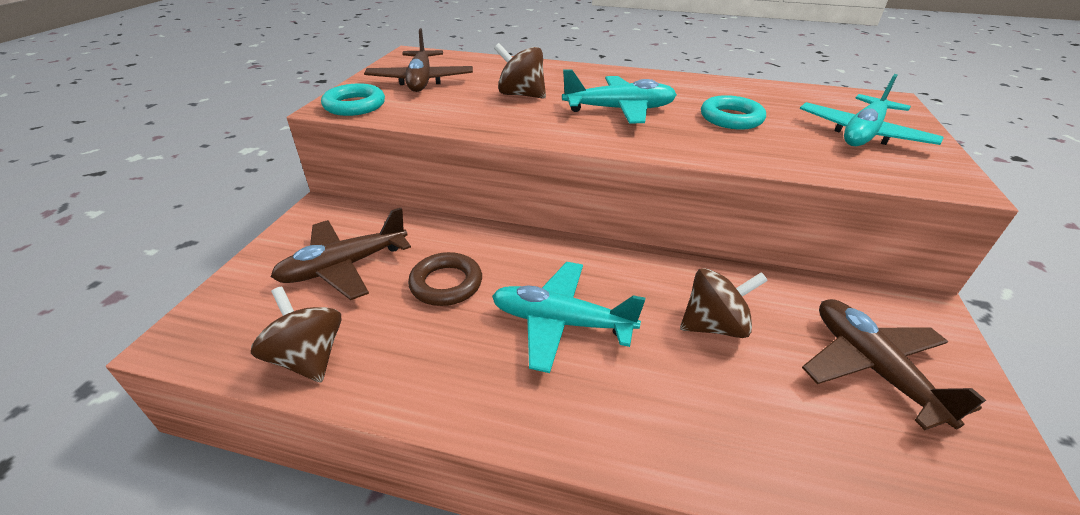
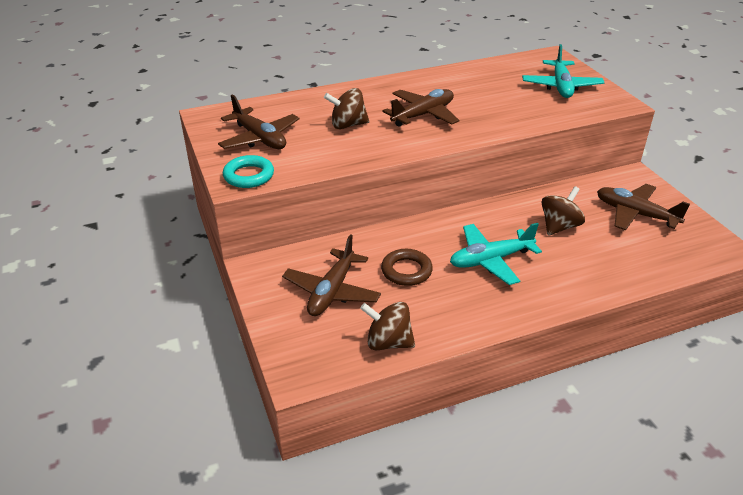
camera: 35 degrees left, 0 degrees up
(619, 110) = (423, 115): turquoise plane -> brown plane
(731, 118) = (489, 99): turquoise ring -> none

